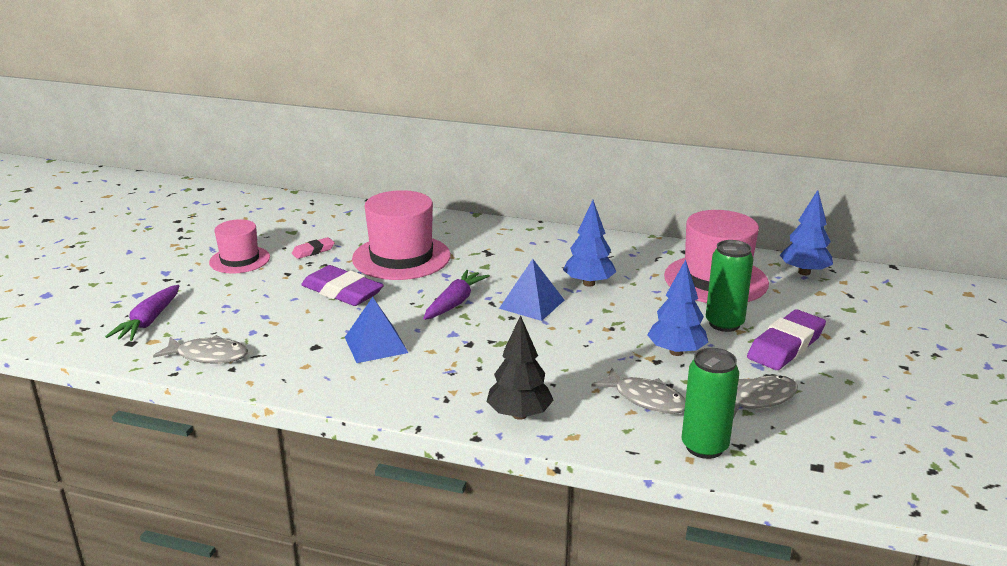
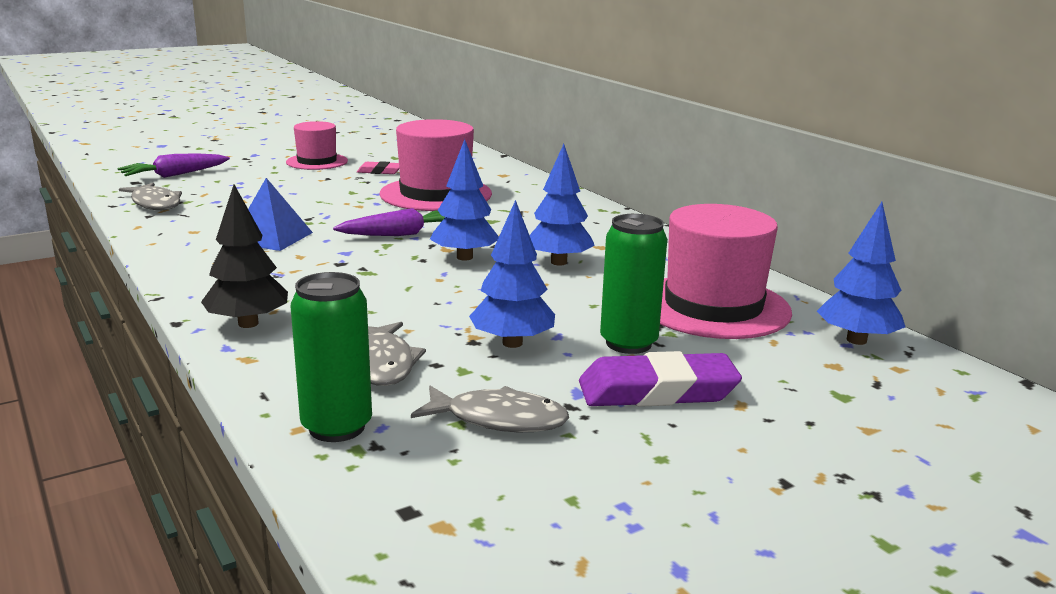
camera: 40 degrees right, 5 degrees down
(342, 292) = (335, 200): purple eraser -> none
(531, 304) = (464, 257): blue pyramid -> blue tree

